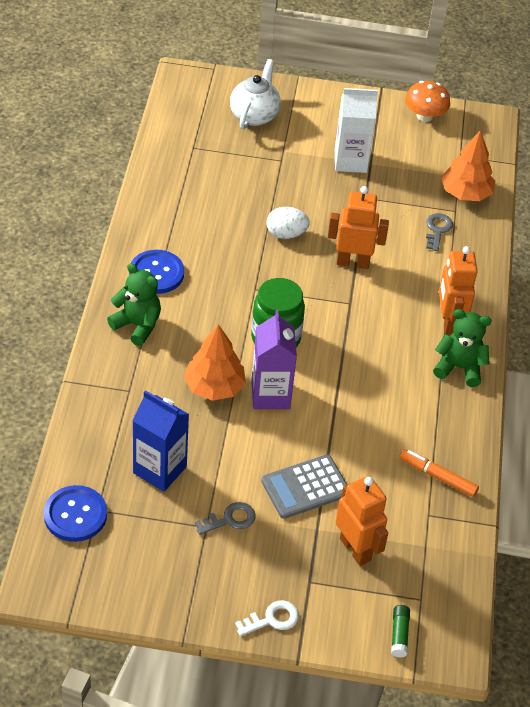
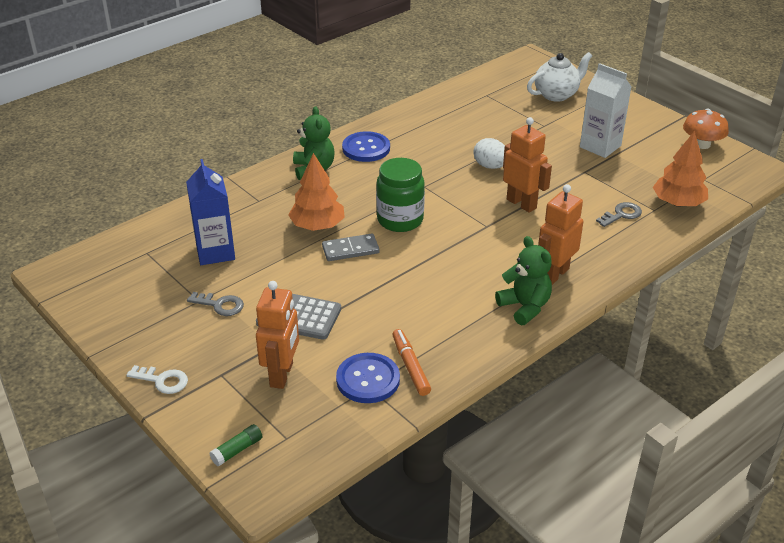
camera: 45 degrees right, 10 degrees down
(75, 515) = (129, 247): blue button -> blue button (368, 379)
(270, 395) = (350, 250): purple carton -> grey domino

